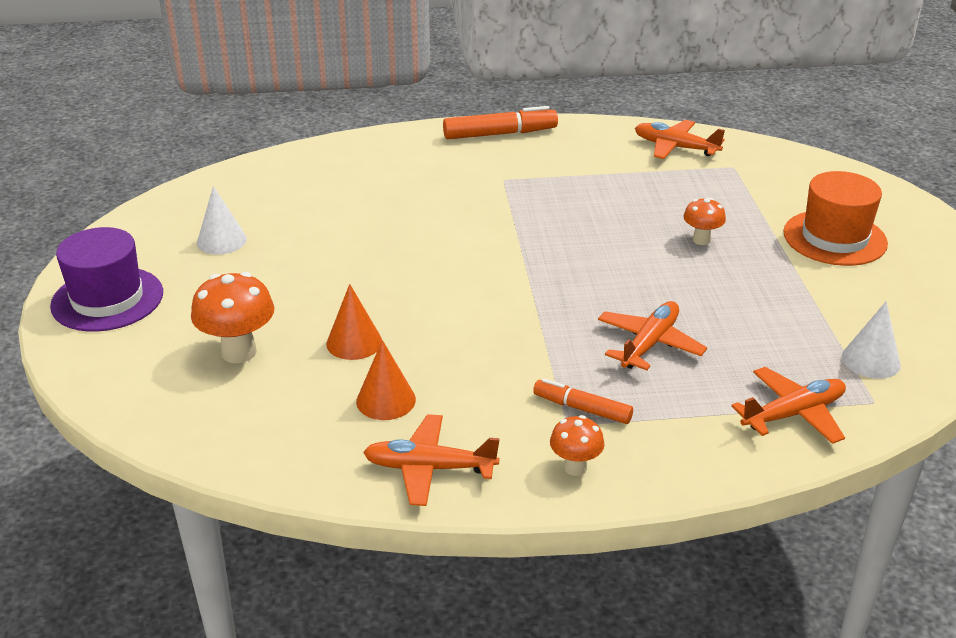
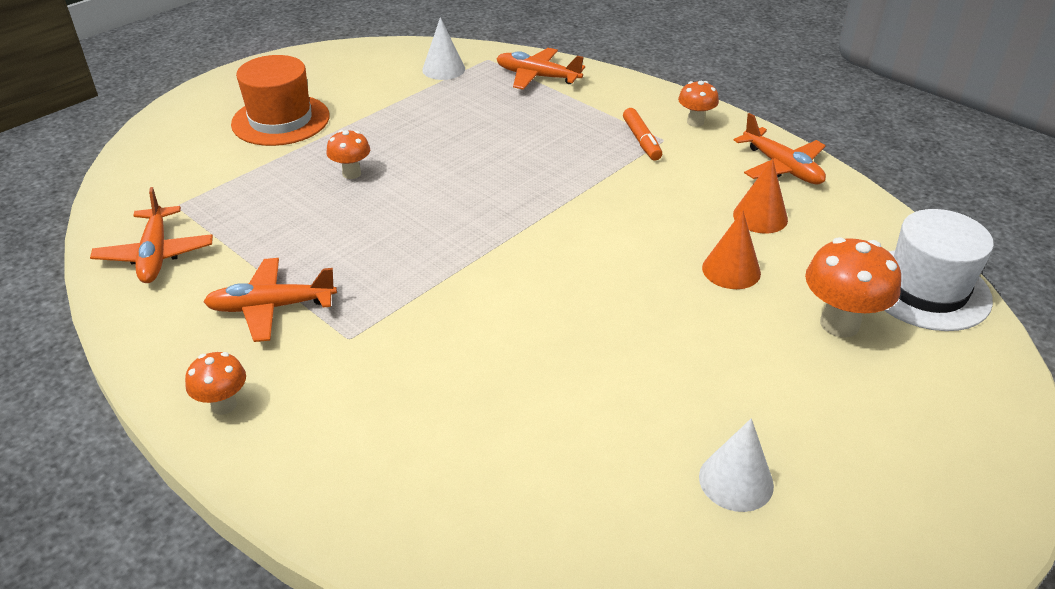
camera: 130 degrees left, 5 degrees up
(107, 299) = (938, 483): purple hat -> none
(194, 421) = (926, 289): none -> white hat
(500, 134) = (224, 405): orange marker -> orange mushroom
(649, 344) = (534, 143): orange plane -> orange plane (271, 307)

